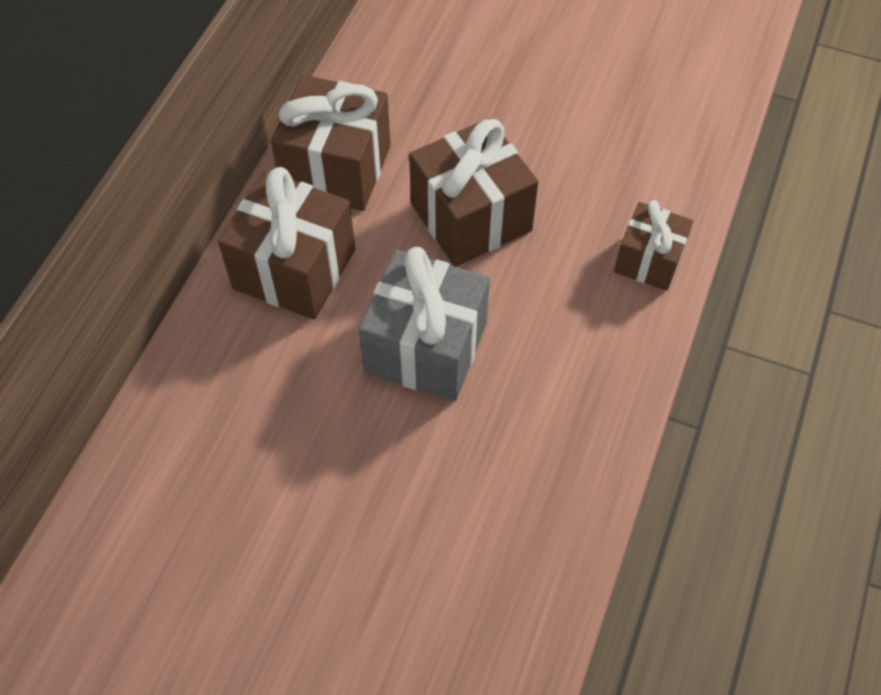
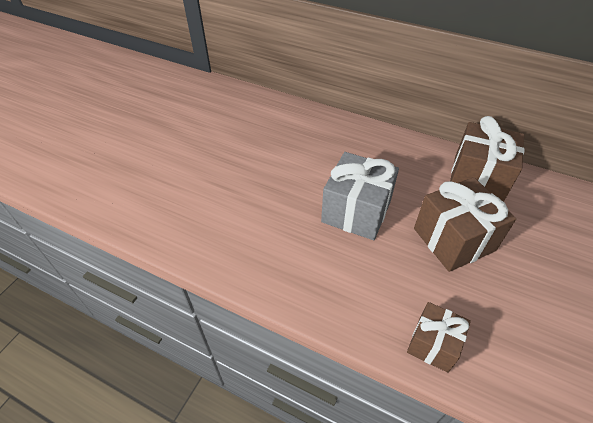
camera: 95 degrees right, 10 degrees down
(294, 269) = (404, 160): brown gift -> none

